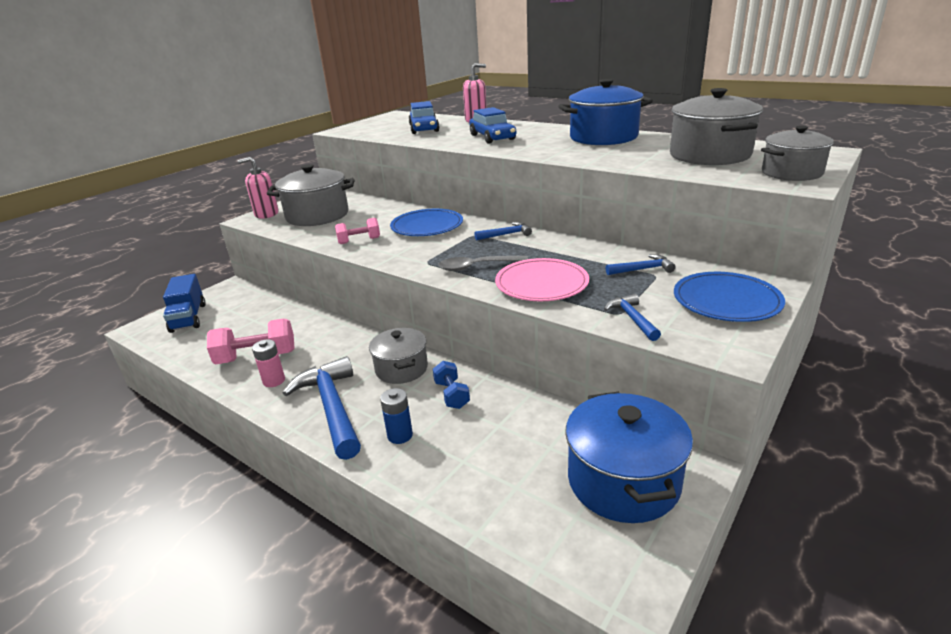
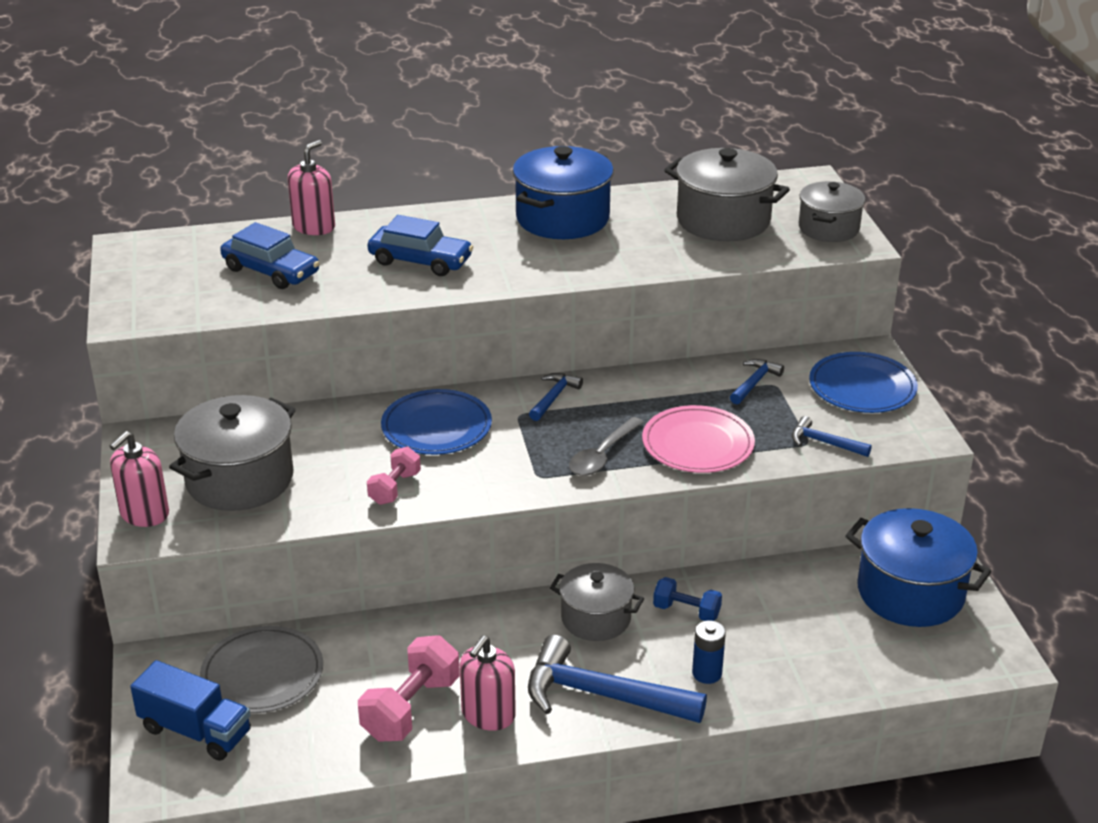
camera: 50 degrees left, 5 degrees up
(245, 311) = (262, 674): none -> grey plate
(274, 381) = (488, 714): pink battery -> pink soap dispenser

